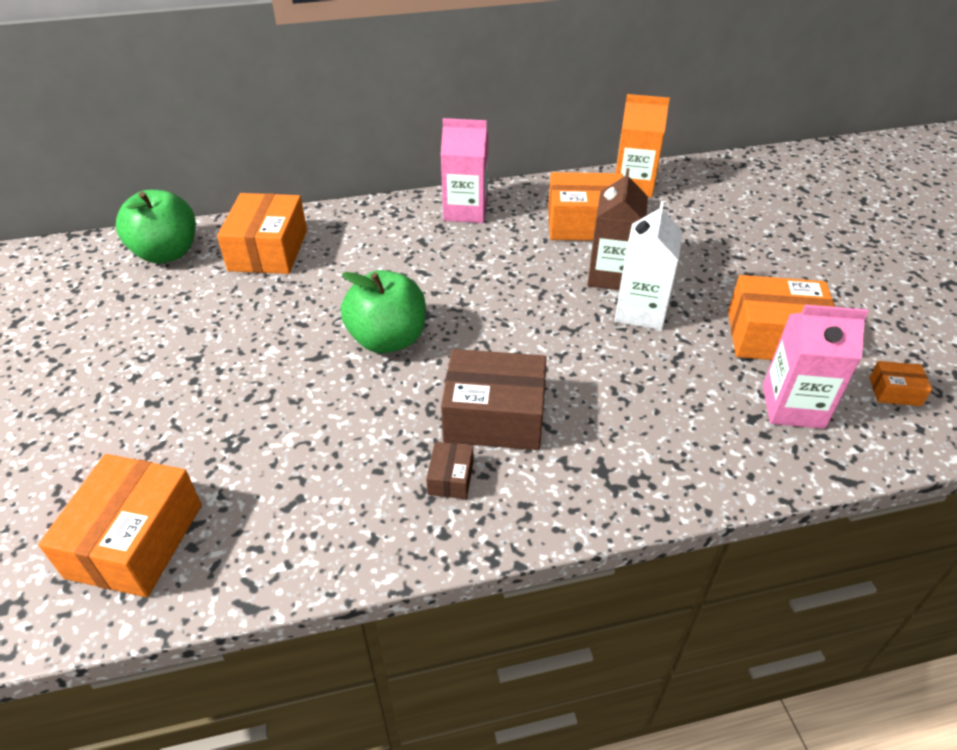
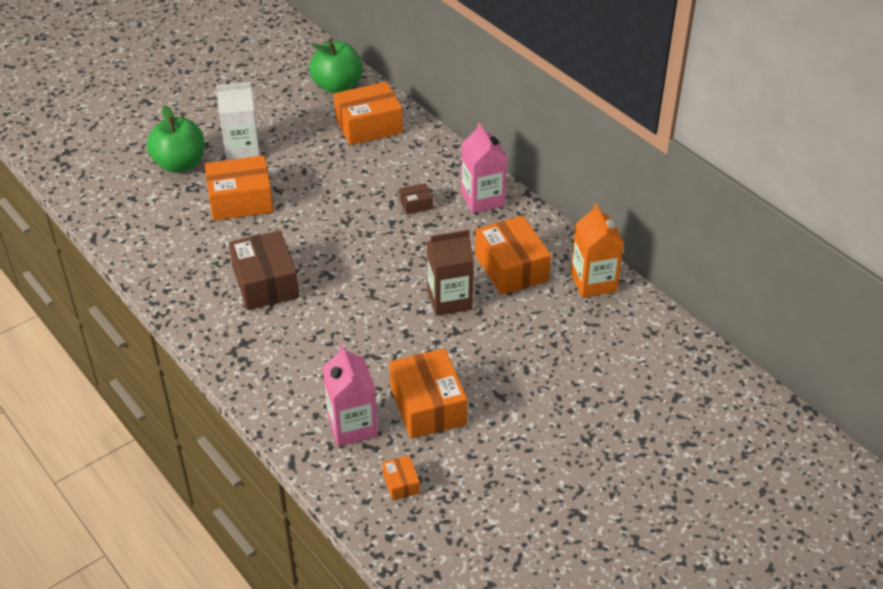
camera: 65 degrees right, 0 degrees up
(135, 540) = (114, 184): orange box -> orange box (241, 200)
(388, 339) = (310, 213): green apple -> green apple (180, 164)
(450, 478) = (207, 280): brown box -> brown box (416, 204)
(640, 311) = (414, 325): white carton -> white carton (242, 149)

